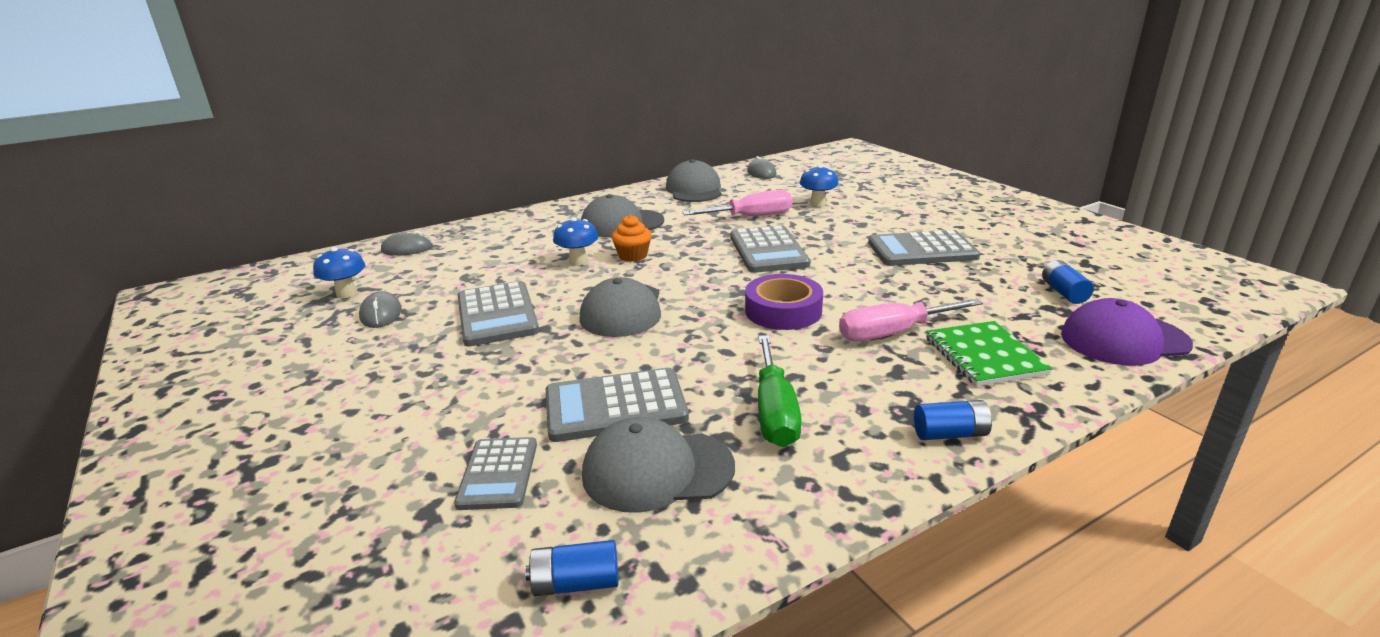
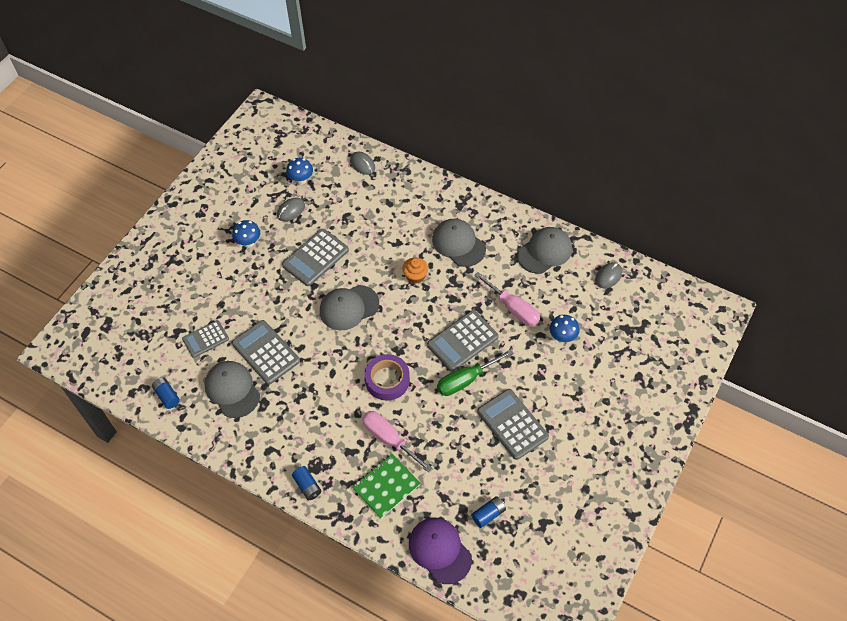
camera: 60 degrees right, 30 degrees up
(578, 262) = (392, 254): blue mushroom -> blue mushroom (248, 243)
(774, 412) = (291, 413): green screwdriver -> green screwdriver (466, 380)

